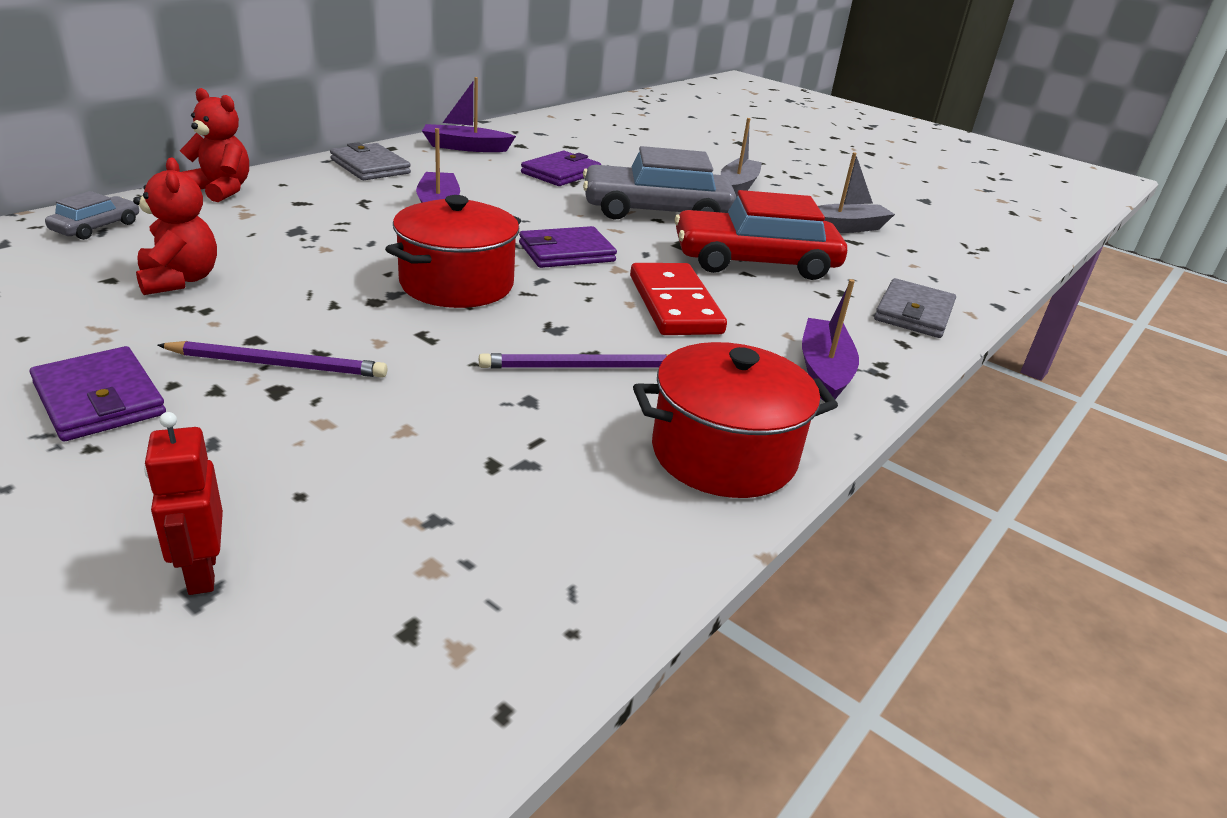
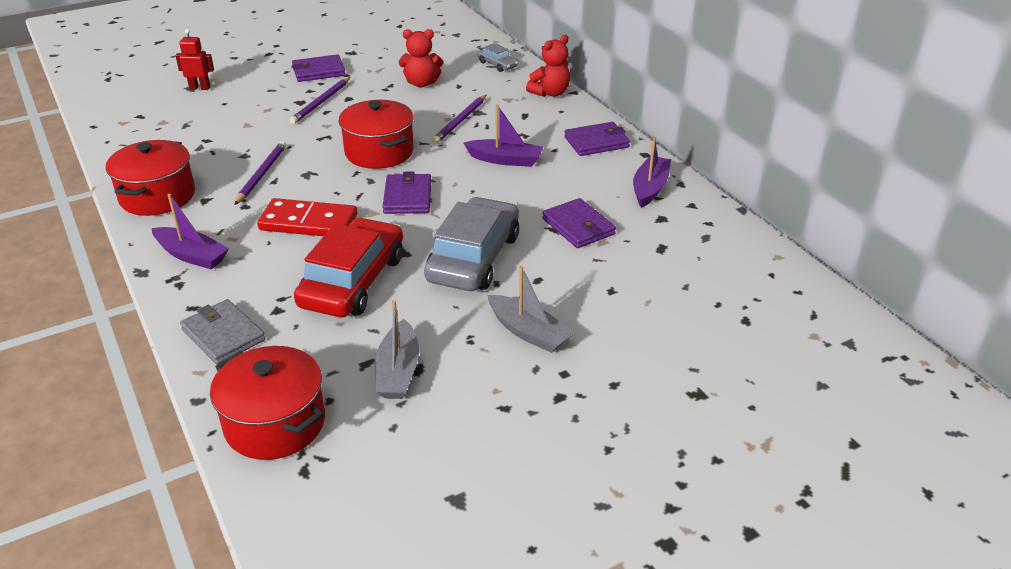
camera: 115 degrees right, 5 degrees up
(331, 239) = (460, 121): none -> purple pencil
(370, 166) = (596, 142): grey wallet -> purple wallet
(965, 266) = (275, 424): none -> red pot

